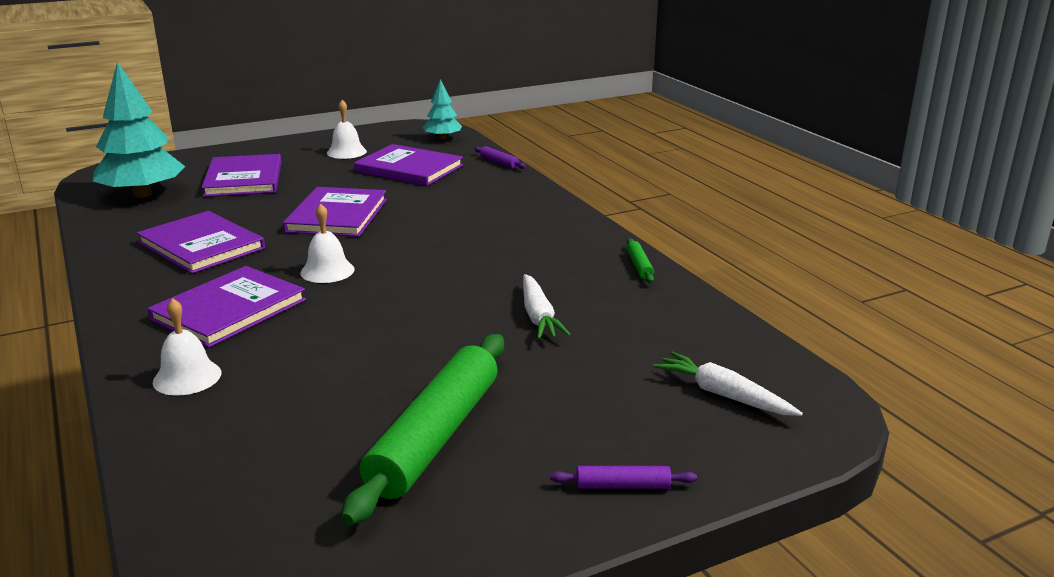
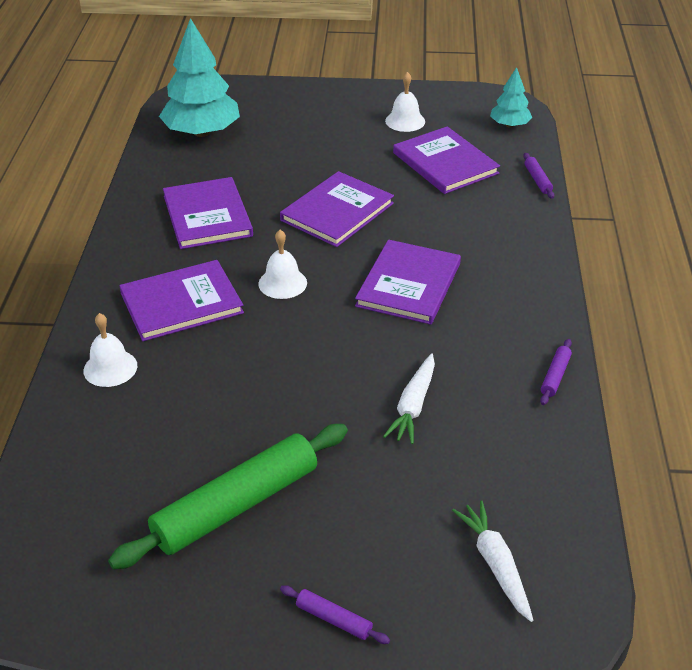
camera: 30 degrees right, 15 degrees up
(244, 179) = (293, 135): purple book -> purple book (409, 285)
(639, 266) = (555, 376): green rolling pin -> purple rolling pin

